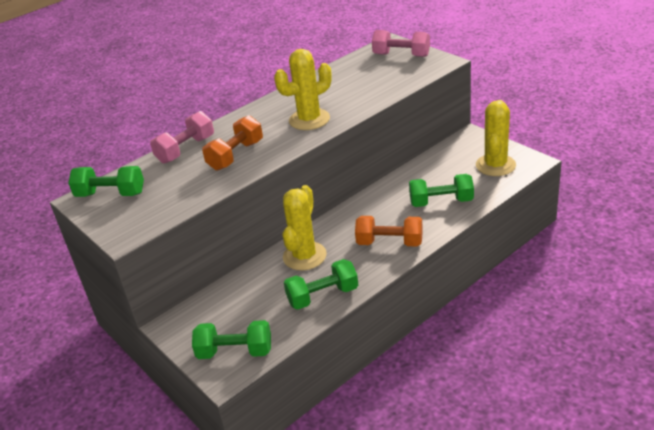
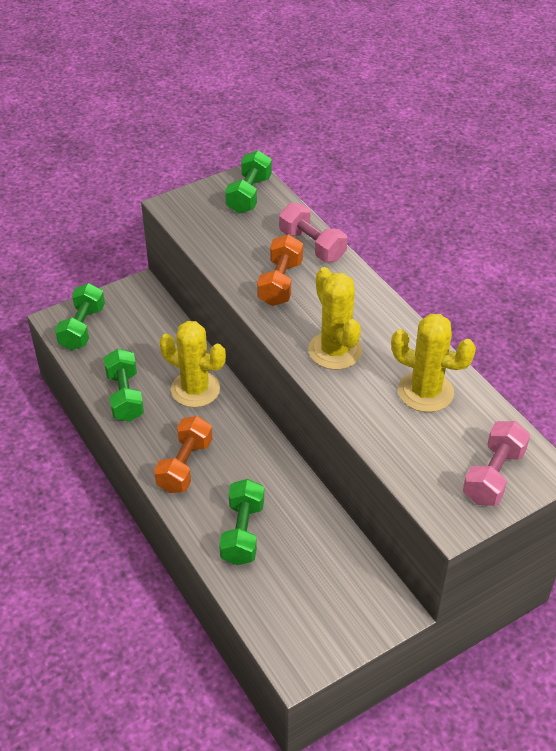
camera: 95 degrees right, 10 degrees up
(236, 155) = (280, 283): orange dumbbell -> orange dumbbell turned 60 degrees clockwise
(495, 165) = (303, 617): yellow cactus -> yellow cactus (425, 392)

